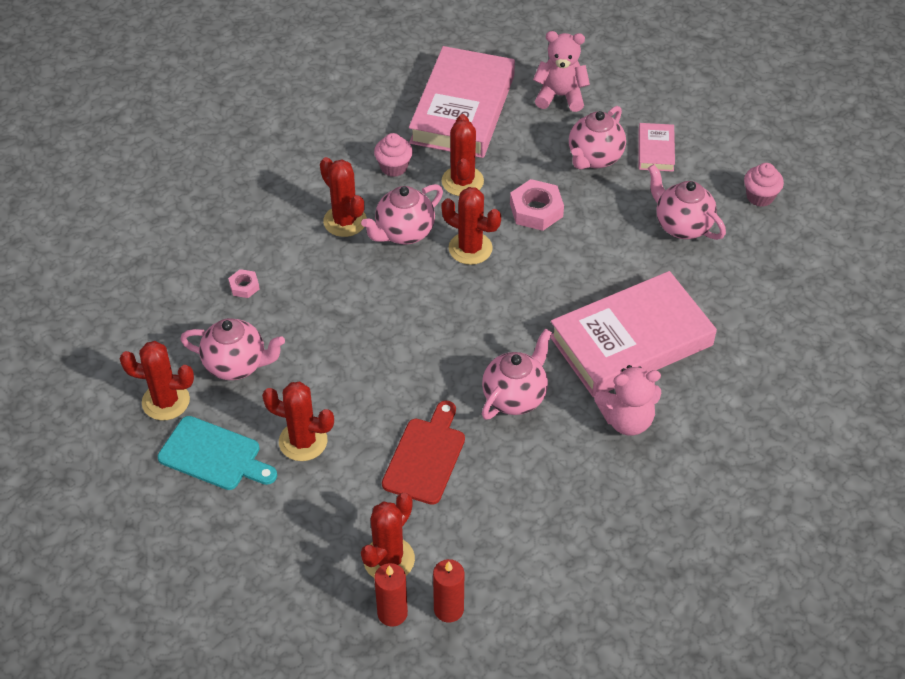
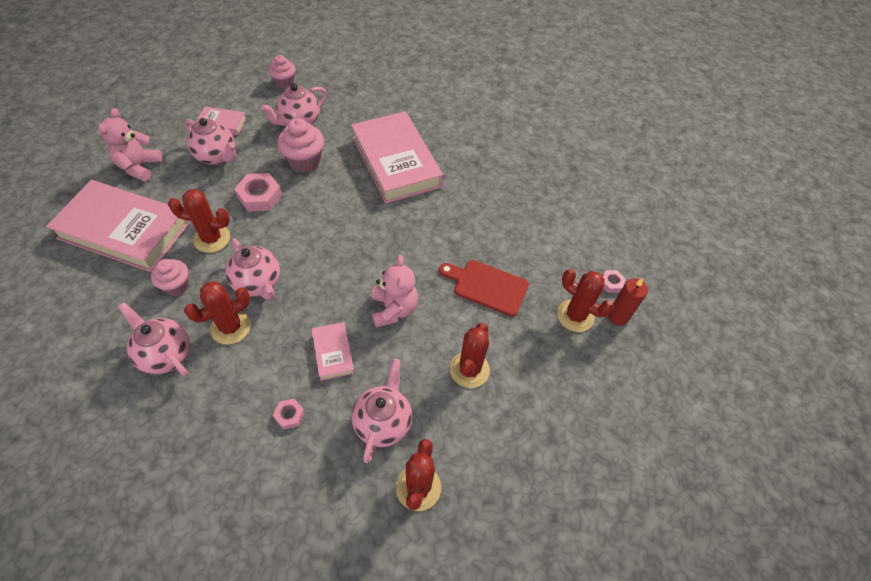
camera: 90 degrees left, 5 degrees up
(214, 455) = (481, 441): turquoise cutting board -> none
(318, 312) = (333, 353): none -> pink book
(448, 609) = (611, 283): red candle -> pink nut
(470, 248) = (288, 240): red cactus -> none
(515, 397) = (437, 229): pink teapot -> pink teapot (165, 355)
(607, 243) = (304, 161): none -> pink cupcake
(627, 420) = (461, 173): pink teddy bear -> pink teddy bear (393, 309)

